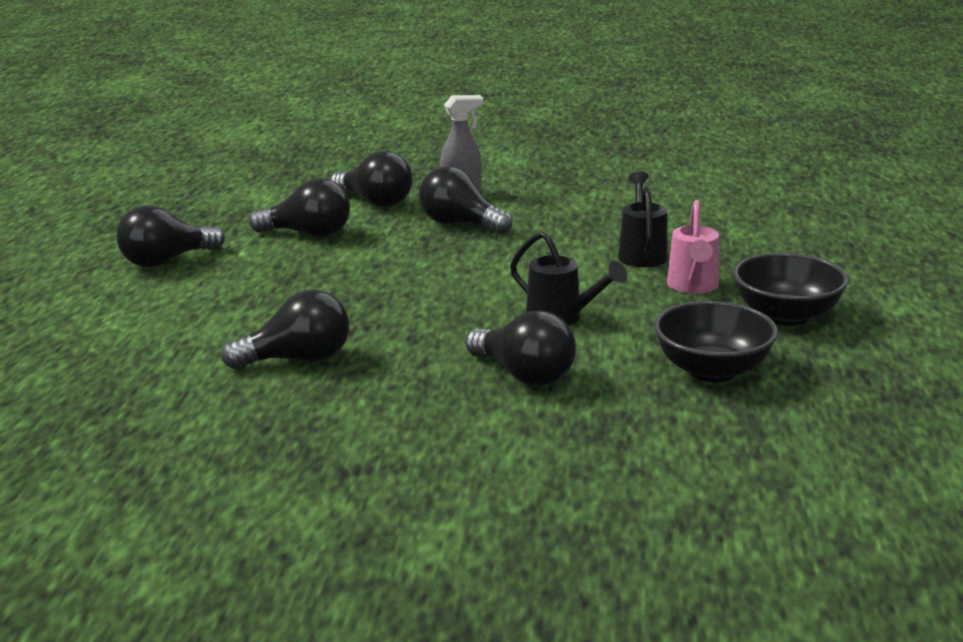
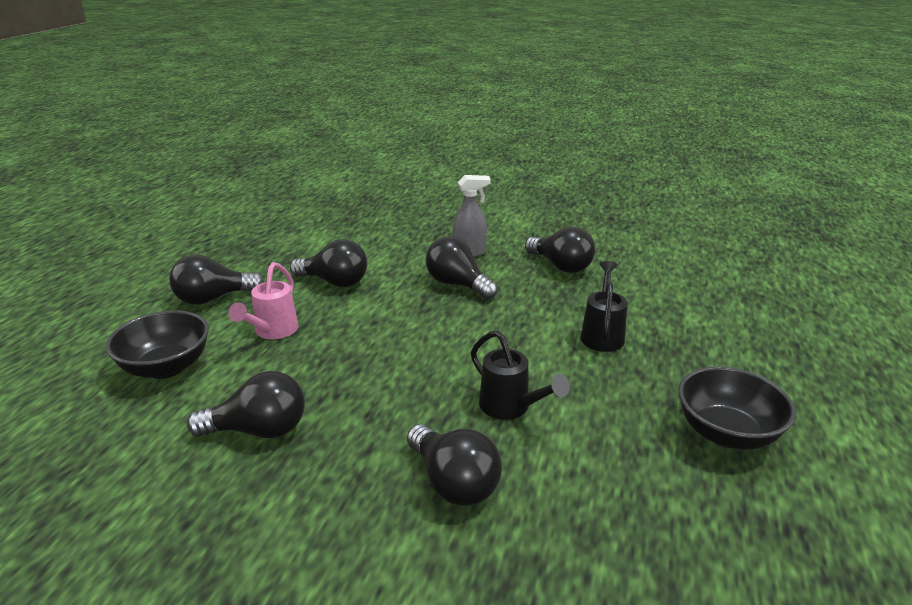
camera: 10 degrees right, 5 degrees up
(375, 202) = (400, 254): black light bulb -> black light bulb (561, 266)
(693, 287) = (641, 382): pink watering can -> pink watering can (272, 332)
(712, 371) = (641, 504): black bowl -> black bowl (166, 367)

